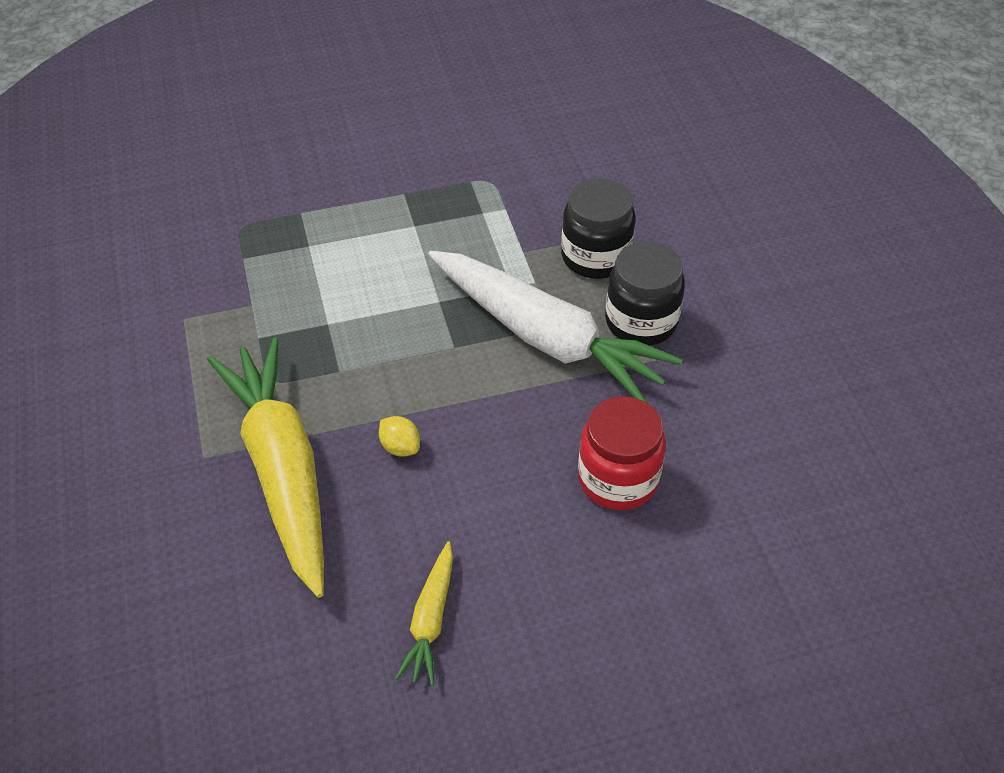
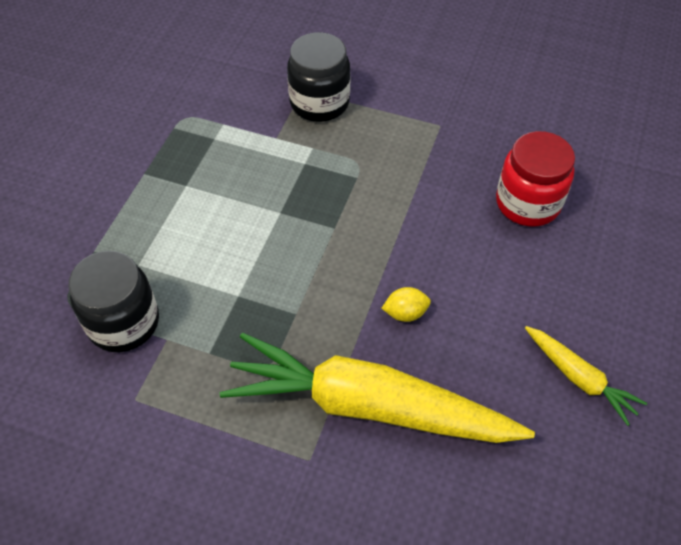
camera: 55 degrees left, 5 degrees up
(546, 337) = (371, 170): white carrot -> none
(641, 321) = (400, 114): black jar -> black jar (123, 322)

